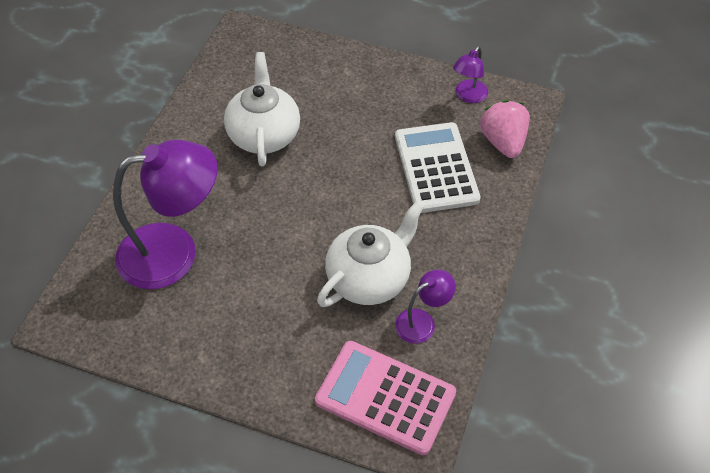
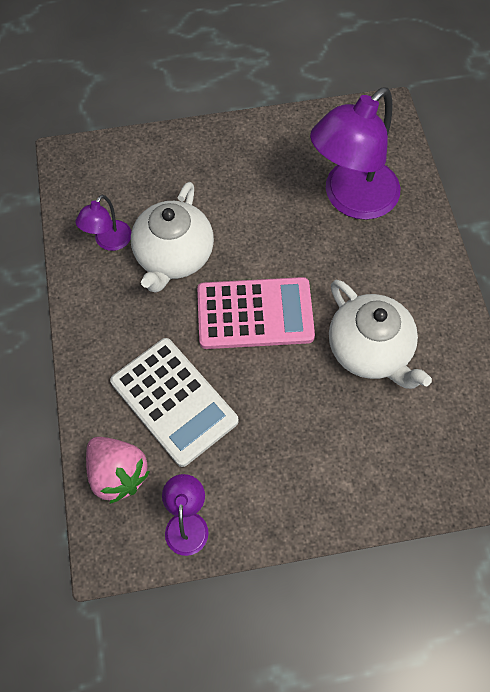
camera: 150 degrees right, 10 degrees up
(385, 397) = (108, 175): pink calculator -> pink calculator (255, 314)

